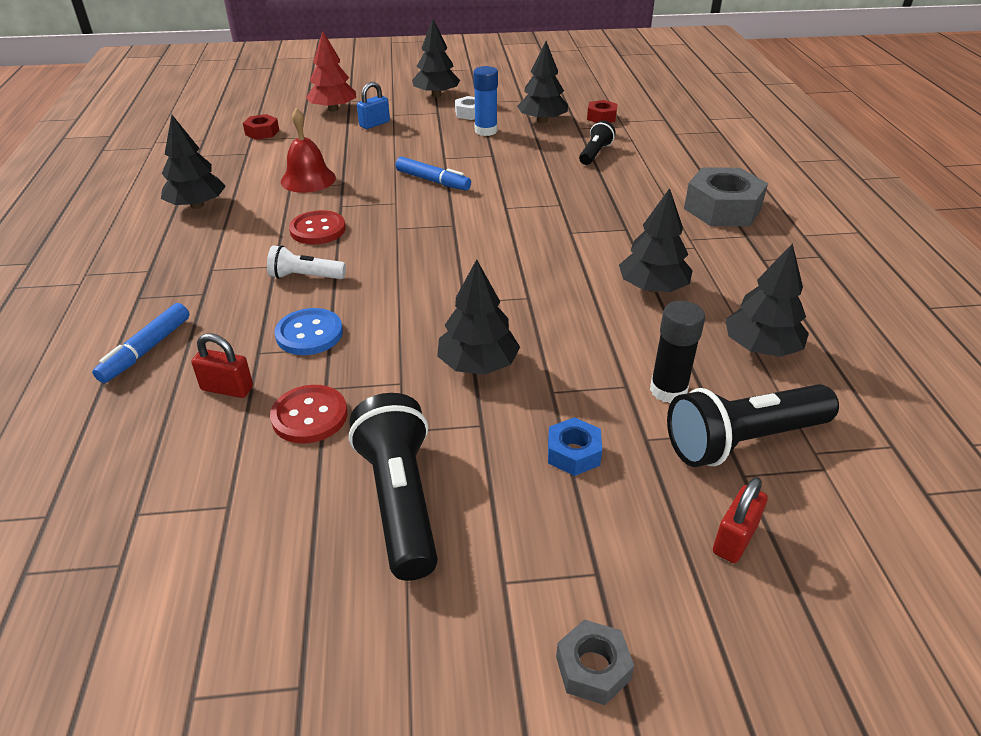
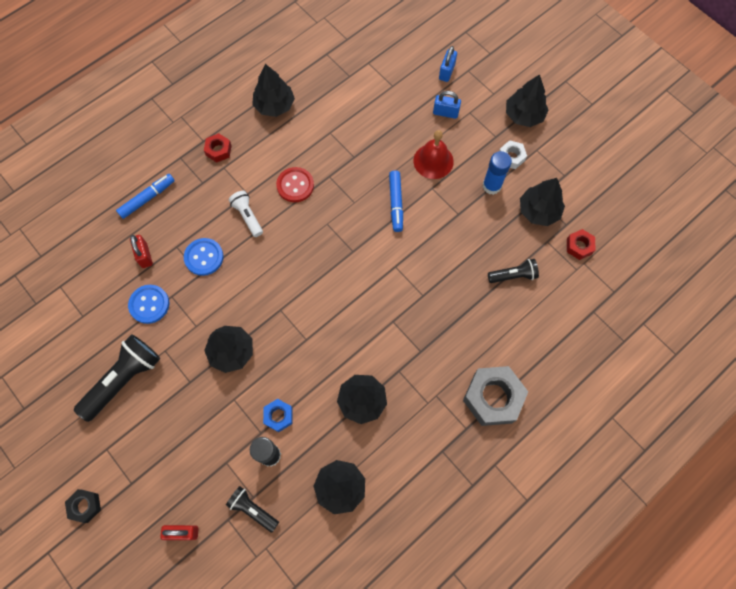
camera: 55 degrees right, 30 degrees up
(146, 350) = (147, 198): blue marker -> blue marker turned 150 degrees clockwise
(262, 132) = (381, 61): red nut -> red nut (218, 150)
(308, 179) = (344, 135): red bell -> red bell (433, 161)
(309, 416) = (149, 304): red button -> blue button
(333, 109) = (446, 72): red tree -> blue padlock
(573, 453) = (195, 434): blue nut -> blue nut (278, 416)
(593, 668) = (85, 506): grey nut -> black nut
(743, 440) = (253, 509): black flashlight -> black flashlight, size x0.56

